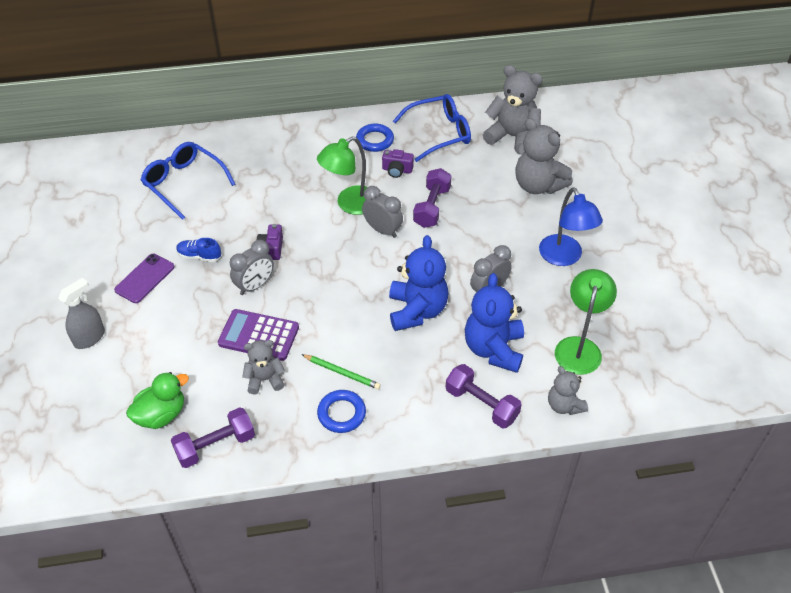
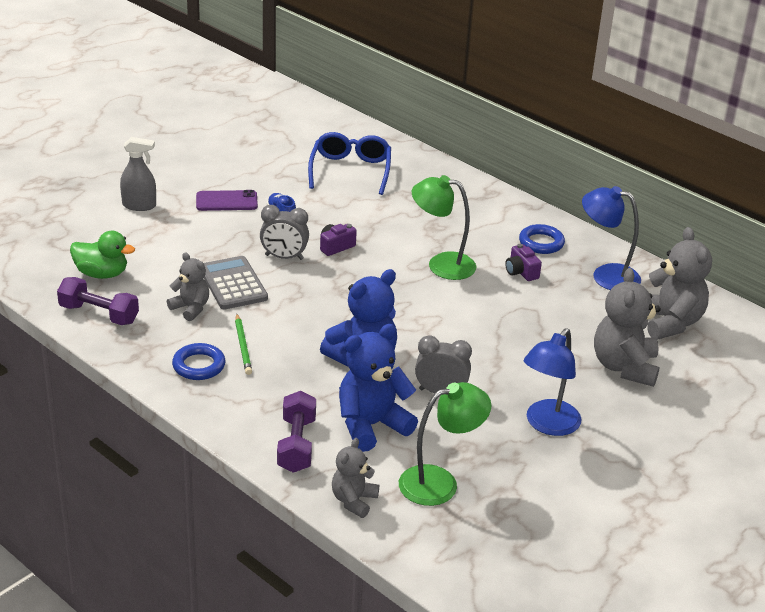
camera: 50 degrees right, 15 degrees down
(258, 335) = (233, 284): purple calculator -> grey calculator
(382, 230) = (434, 296): grey clock -> none
(432, 207) = (502, 312): purple dumbbell -> none
(439, 133) = (606, 275): blue glasses -> blue lamp

